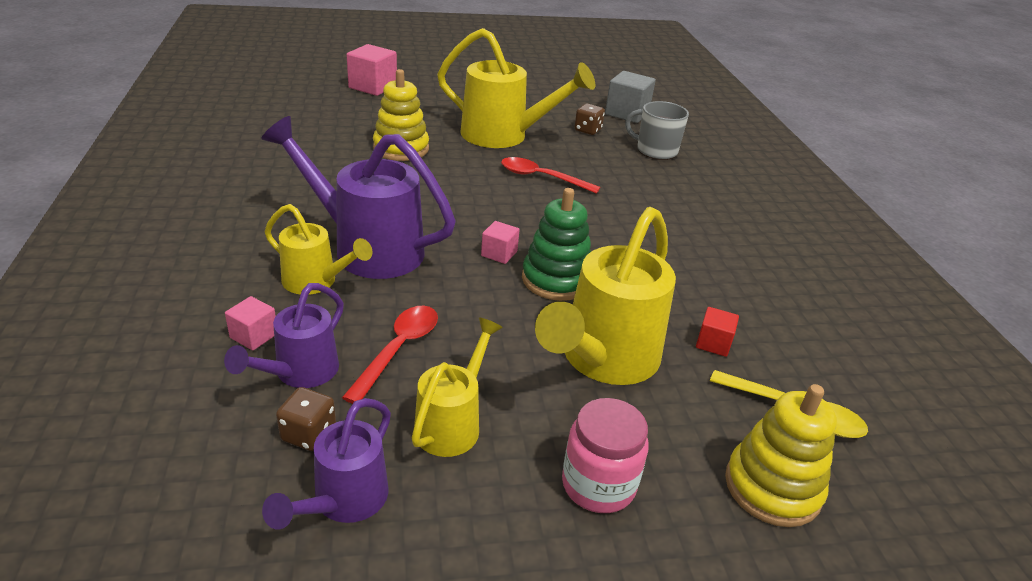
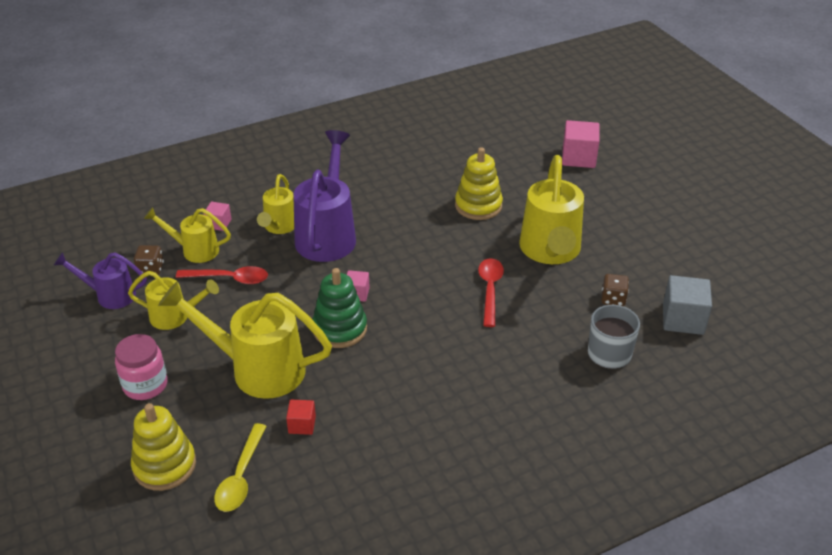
camera: 75 degrees right, 5 degrees up
(300, 373) = (195, 250): purple watering can -> yellow watering can

